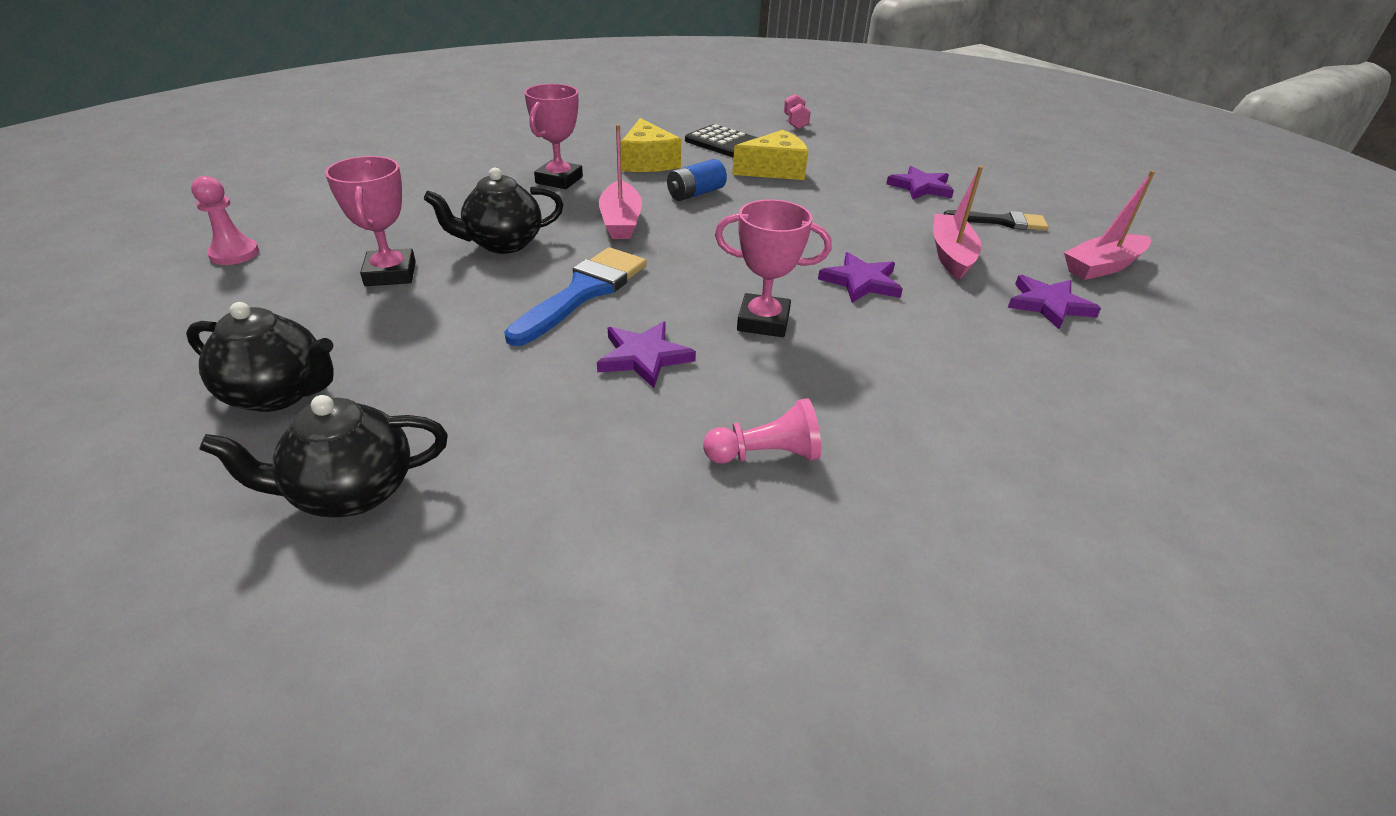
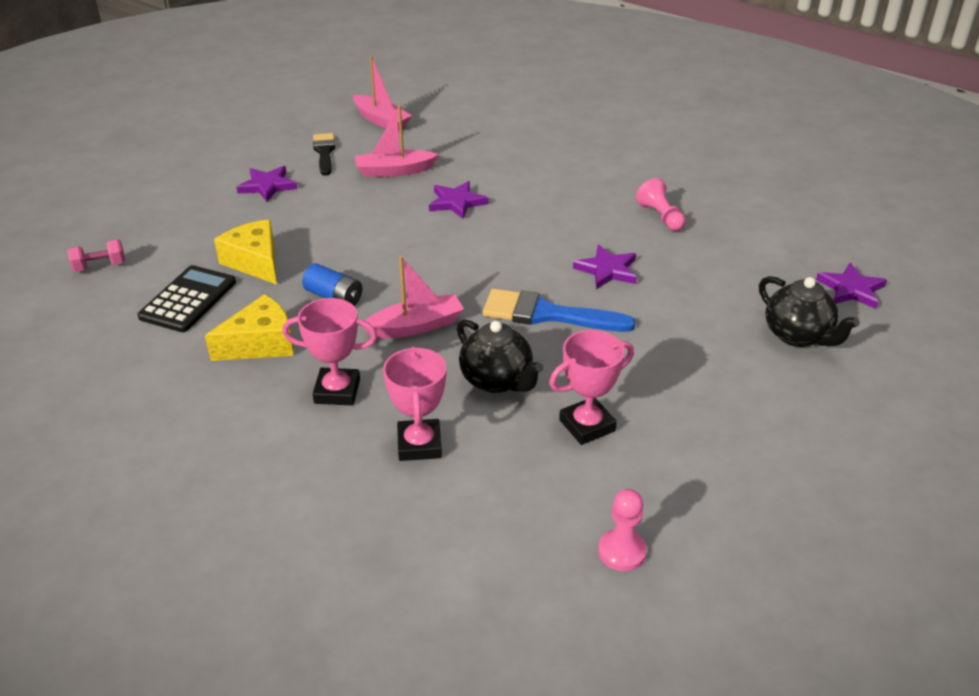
camera: 105 degrees left, 0 degrees up
(279, 394) = (759, 405): black teapot -> none
(763, 321) = (534, 233): pink trophy -> pink trophy (419, 444)
(1048, 305) = (446, 139): purple star -> purple star (851, 289)

